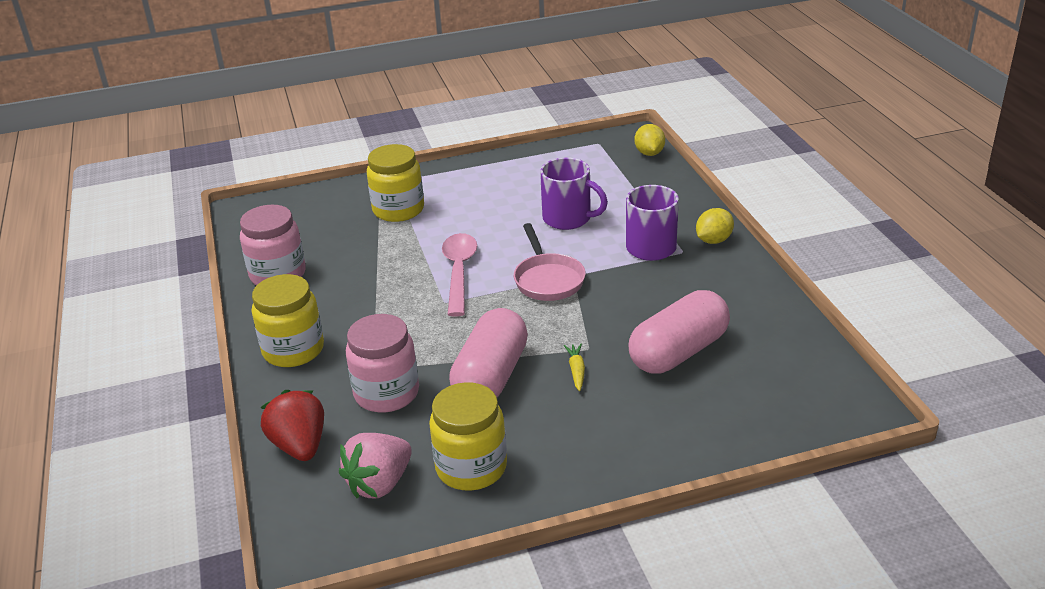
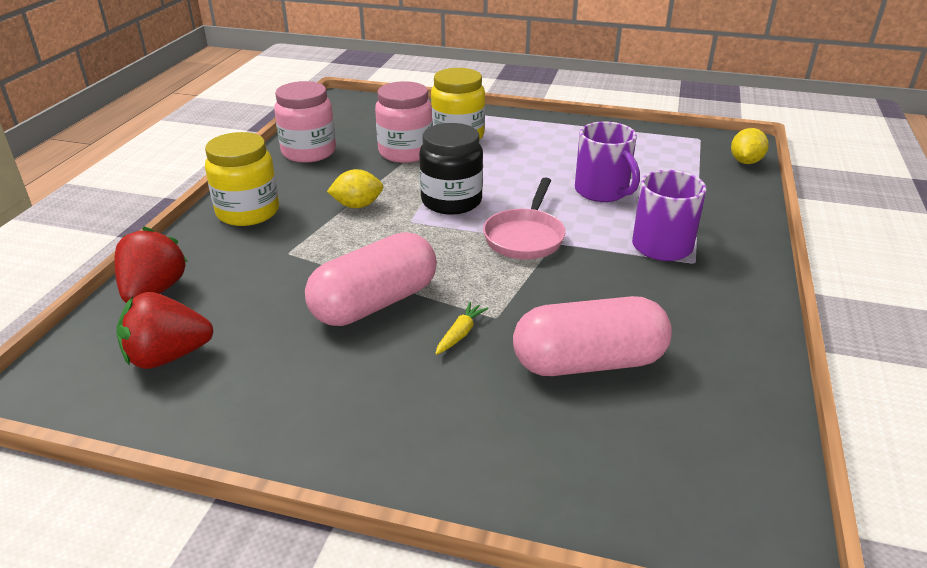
camera: 30 degrees right, 0 degrees up
(379, 484) = (168, 356): pink strawberry -> red strawberry
(386, 393) = (272, 278): pink jar -> pink jar (405, 152)
(459, 272) = (451, 201): pink spoon -> black jar
(471, 467) = (257, 382): yellow jar -> none
(713, 240) = (741, 263): yellow lemon -> yellow lemon (357, 205)

